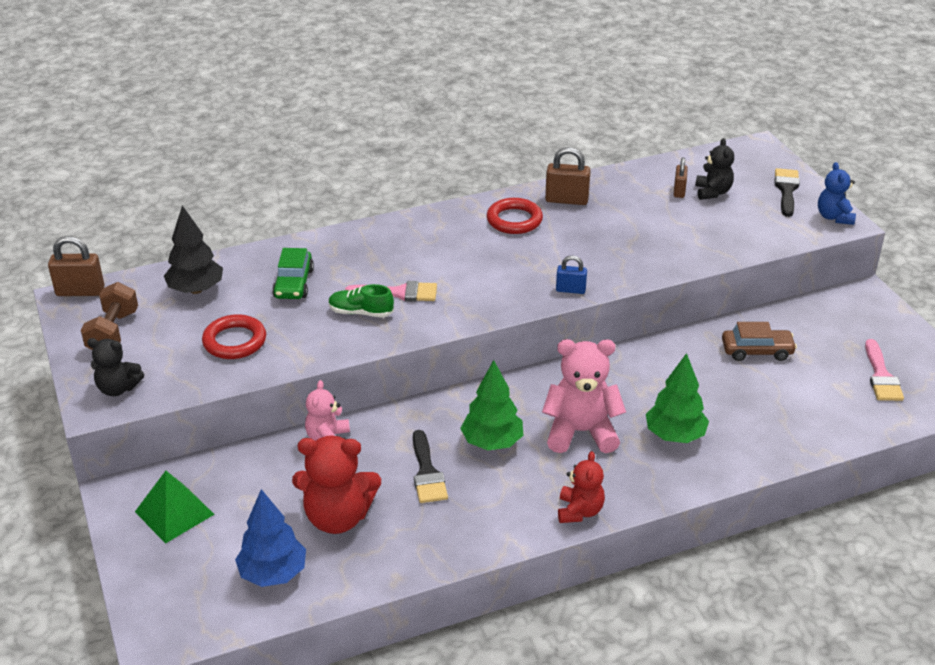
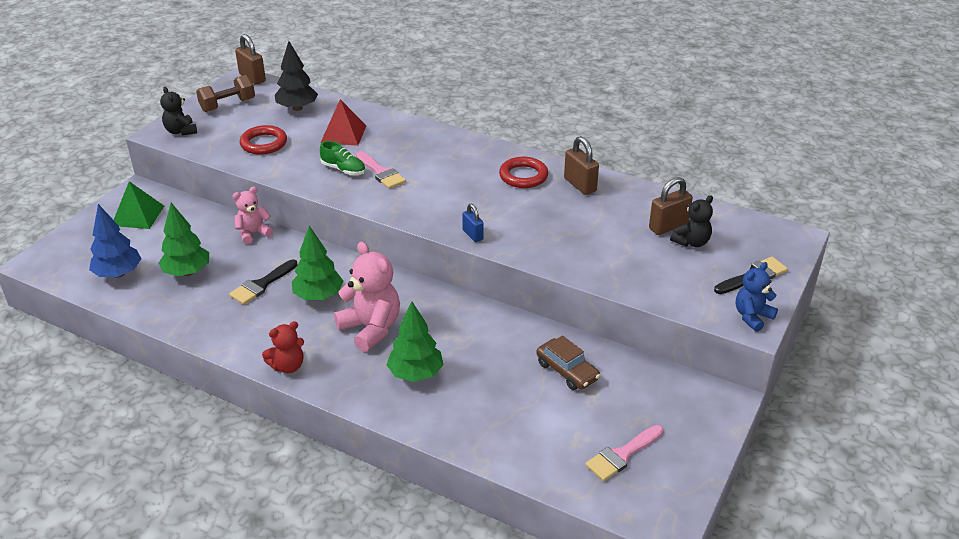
camera: 50 degrees right, 0 degrees up
(294, 283) = (343, 134): green car -> red pyramid
(338, 517) = (187, 272): red teddy bear -> green tree
(361, 312) = (343, 169): green shoe -> green shoe turned 150 degrees clockwise
(679, 191) = (668, 226): brown padlock -> brown padlock, size x1.59

